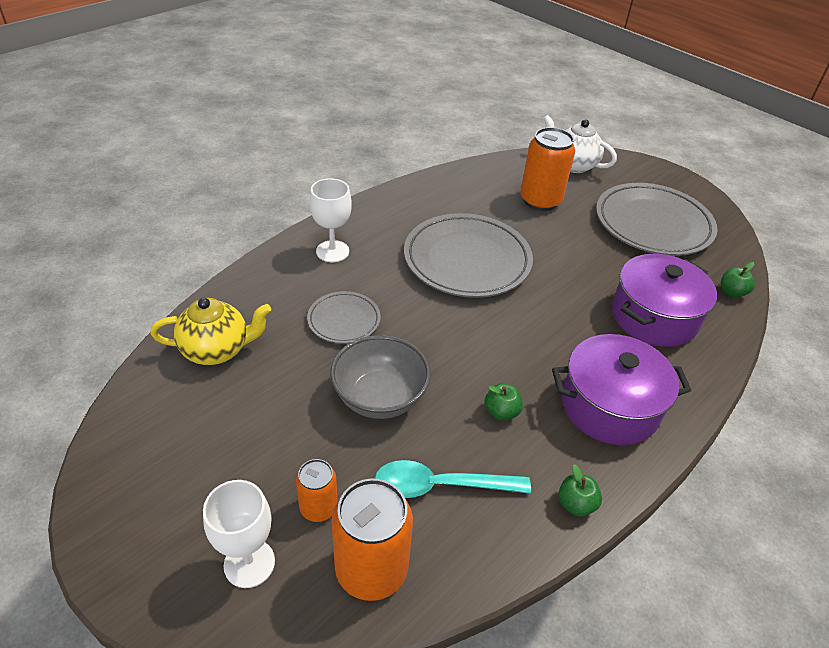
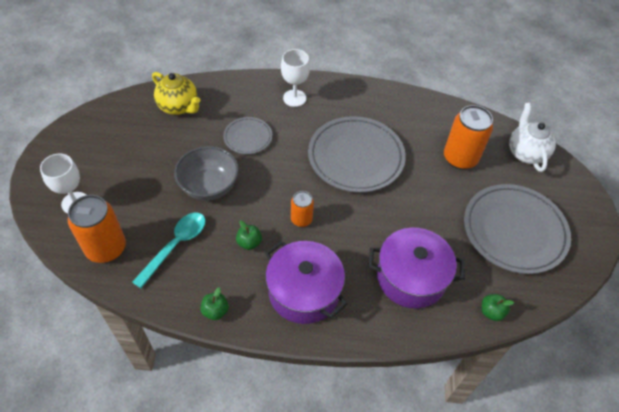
camera: 50 degrees right, 10 degrees up
(318, 507) = (123, 207): orange can -> orange can (301, 219)
(440, 486) = (176, 245): turquoise spoon -> turquoise spoon turned 75 degrees clockwise

